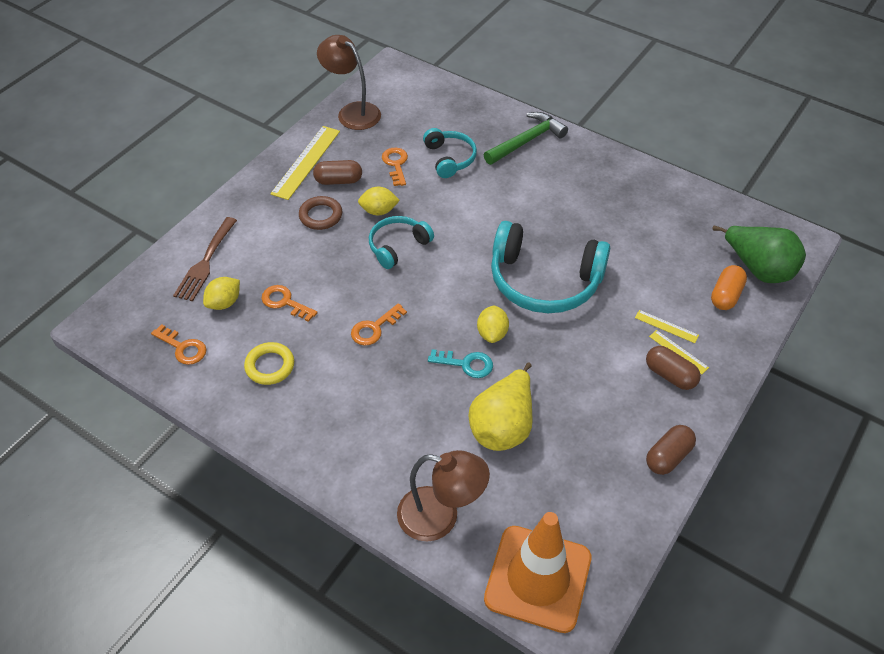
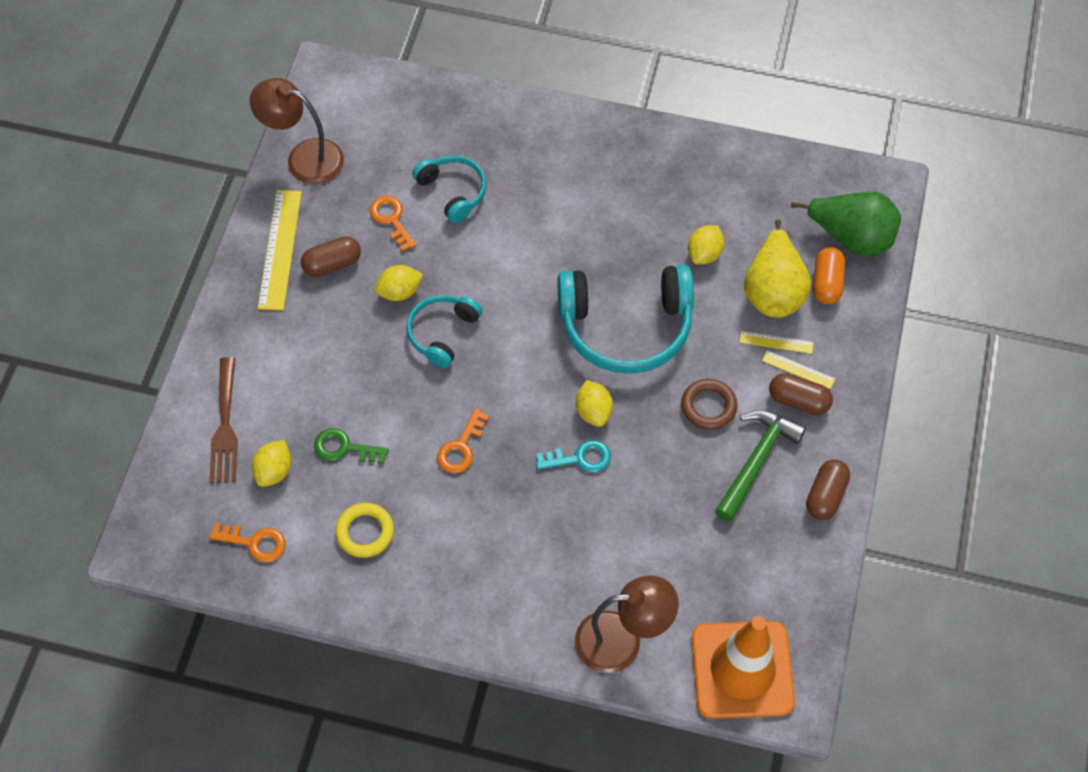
camera: 20 degrees left, 10 degrees up
(284, 302) = (344, 448): orange key -> green key
(321, 216) = (333, 320): brown ring -> brown ring (708, 406)
(503, 426) = (647, 518): yellow pear -> yellow pear (773, 291)
(527, 141) = (535, 138): green hammer -> green hammer (756, 461)
(629, 248) = (704, 254): none -> yellow lemon

